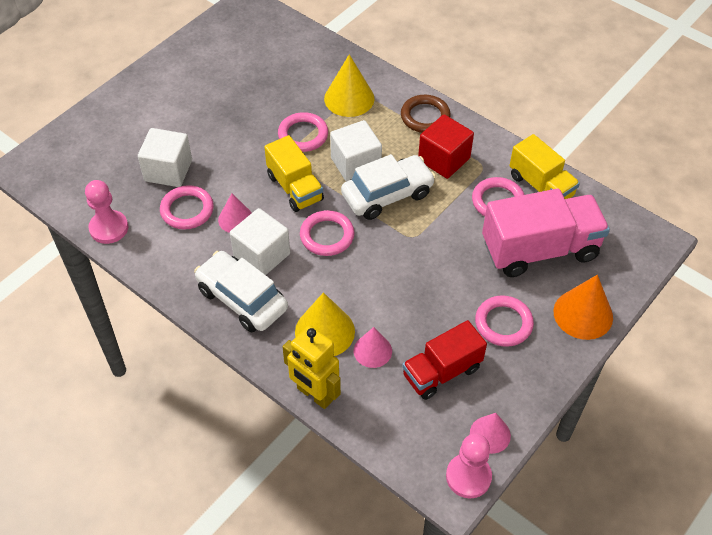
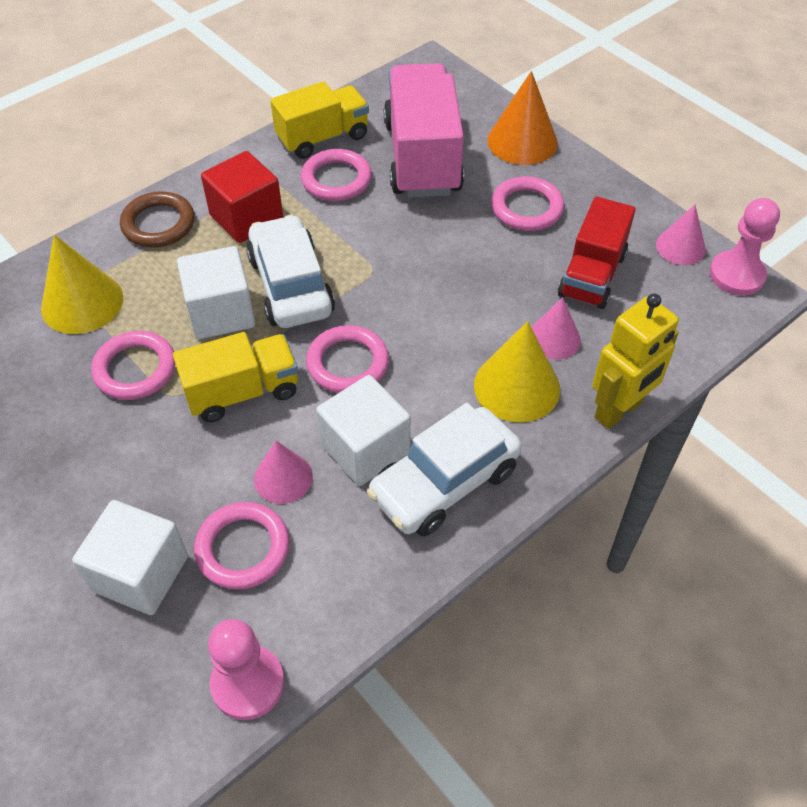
camera: 80 degrees left, 0 degrees up
(441, 372) = (592, 275): red truck -> red truck turned 45 degrees clockwise

